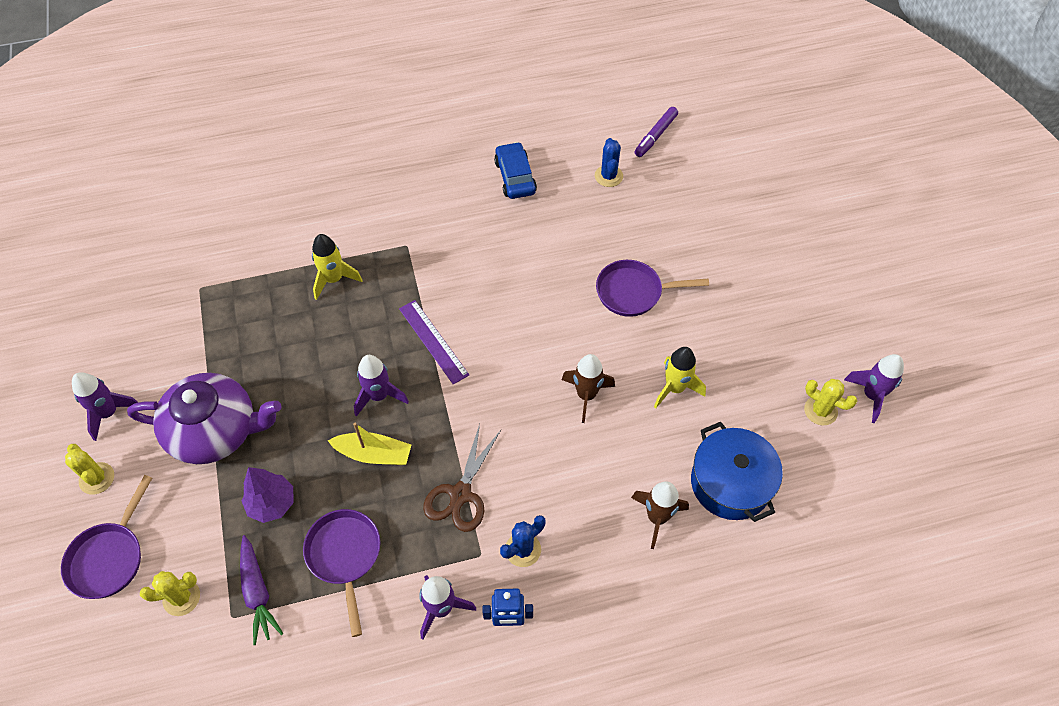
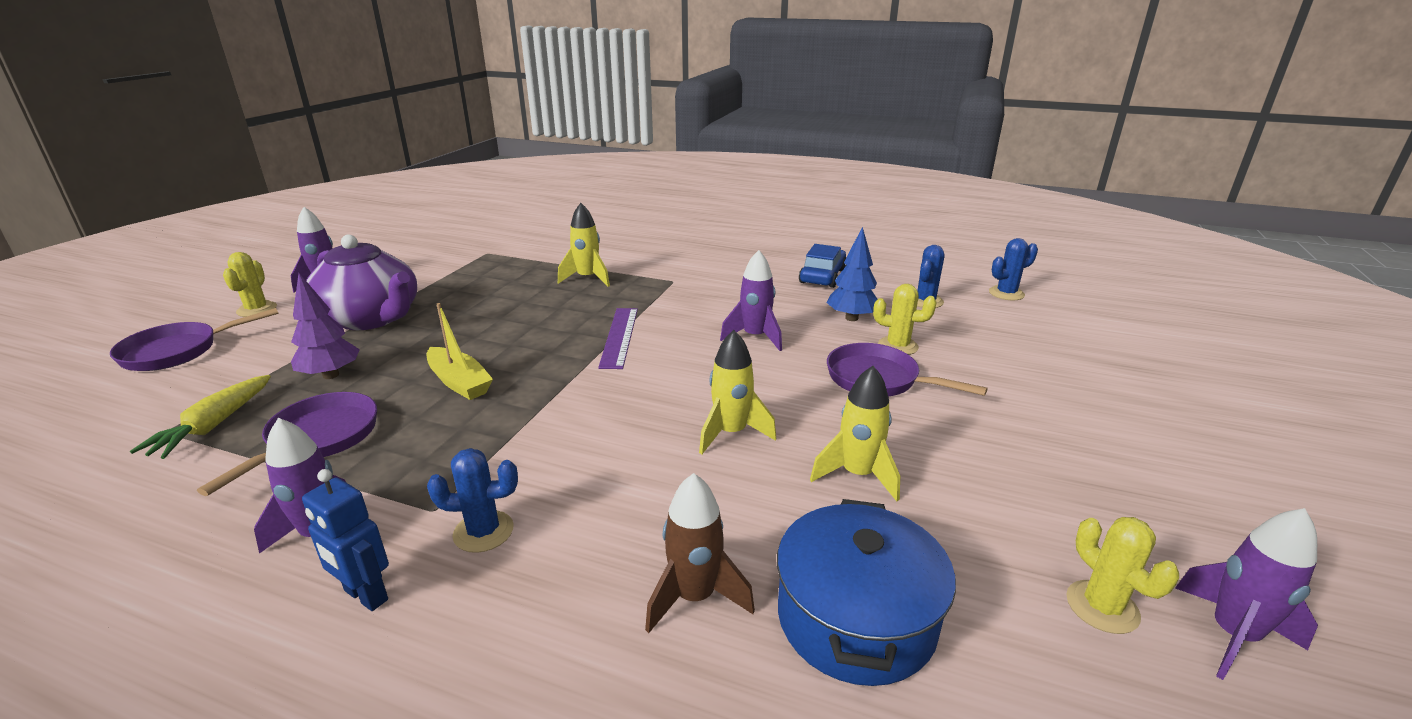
camera: 35 degrees right, 30 degrees down
(181, 597) = (165, 398): yellow cactus -> yellow cactus (898, 346)
(258, 593) = (213, 426): purple carrot -> yellow carrot
(379, 396) = (522, 349): purple rocket -> purple rocket (755, 337)
(461, 494) = (490, 448): brown scissors -> none
(573, 227) = (851, 318): none -> blue tree
(586, 395) = (731, 433): brown rocket -> yellow rocket
(655, 136) = (1006, 293): purple marker -> blue cactus

